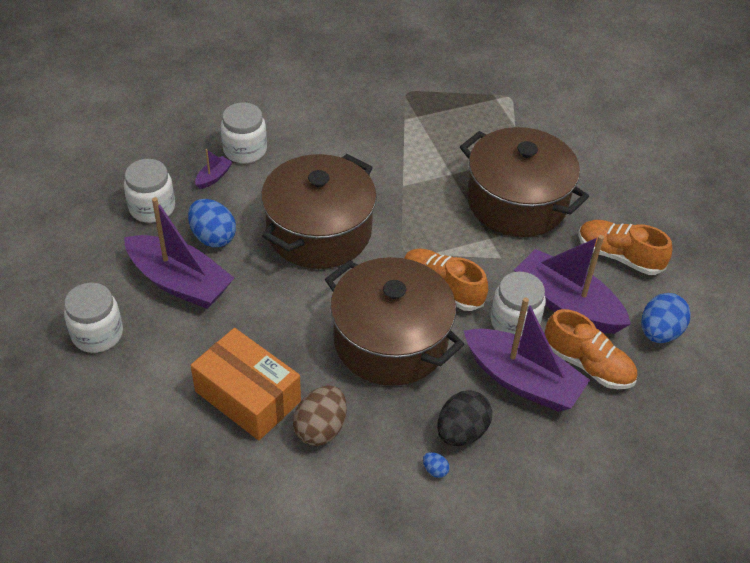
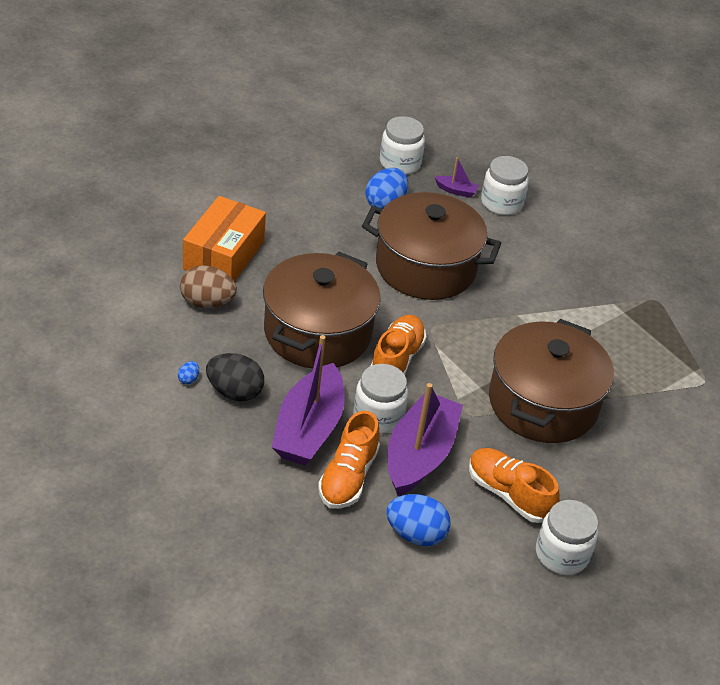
camera: 70 degrees right, 5 degrees down
(97, 334) = (253, 163): white jar -> white jar (561, 554)
(179, 282) = (325, 195): purple boat -> none
(619, 256) = (508, 494): orange shoe -> orange shoe turned 60 degrees counterclockwise

